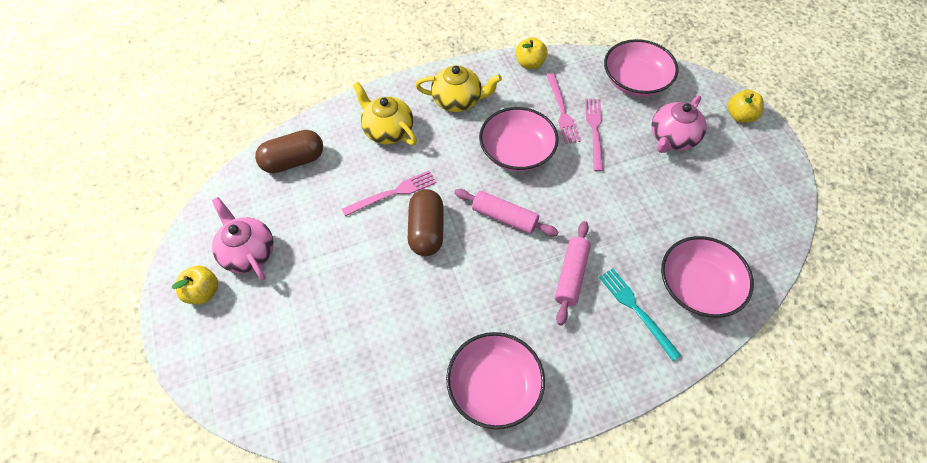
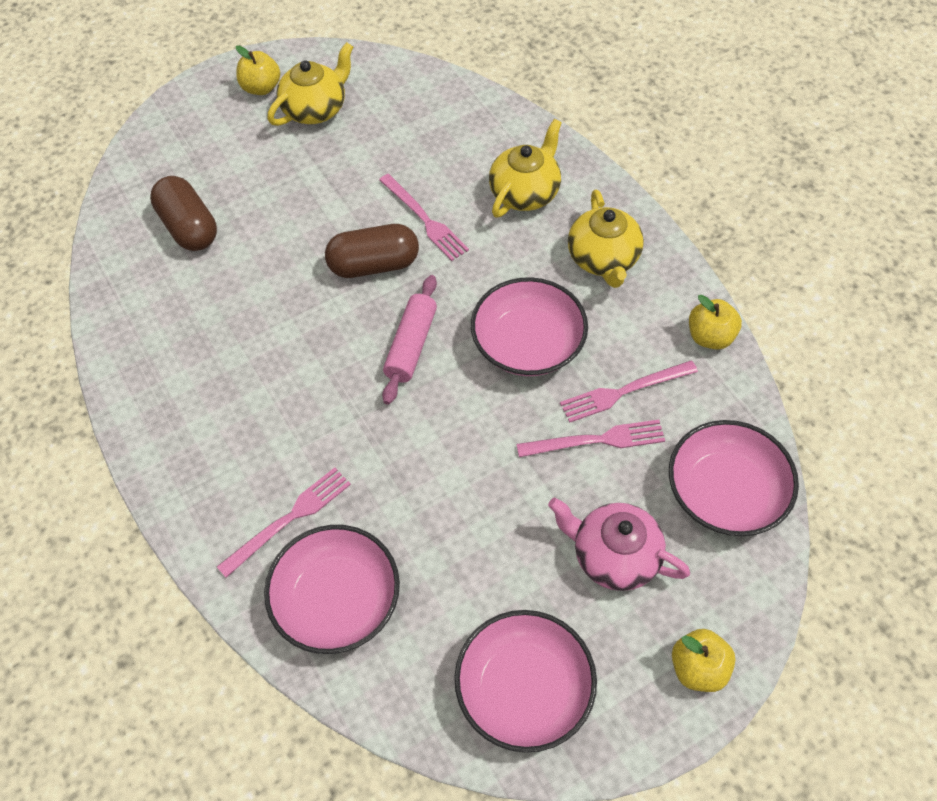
camera: 80 degrees right, 0 degrees up
(248, 252) = (315, 109): pink teapot -> yellow teapot
(293, 161) = (451, 113): brown capsule -> brown capsule (189, 227)
(494, 387) = (169, 370): pink bowl -> pink bowl (524, 689)
(571, 276) = (331, 435): pink rolling pin -> none
(636, 310) = (289, 519): turquoise fork -> pink fork

